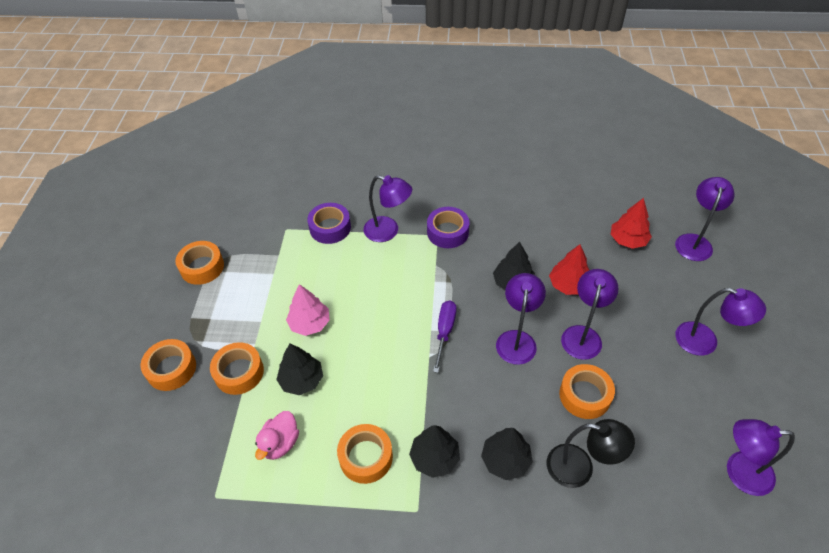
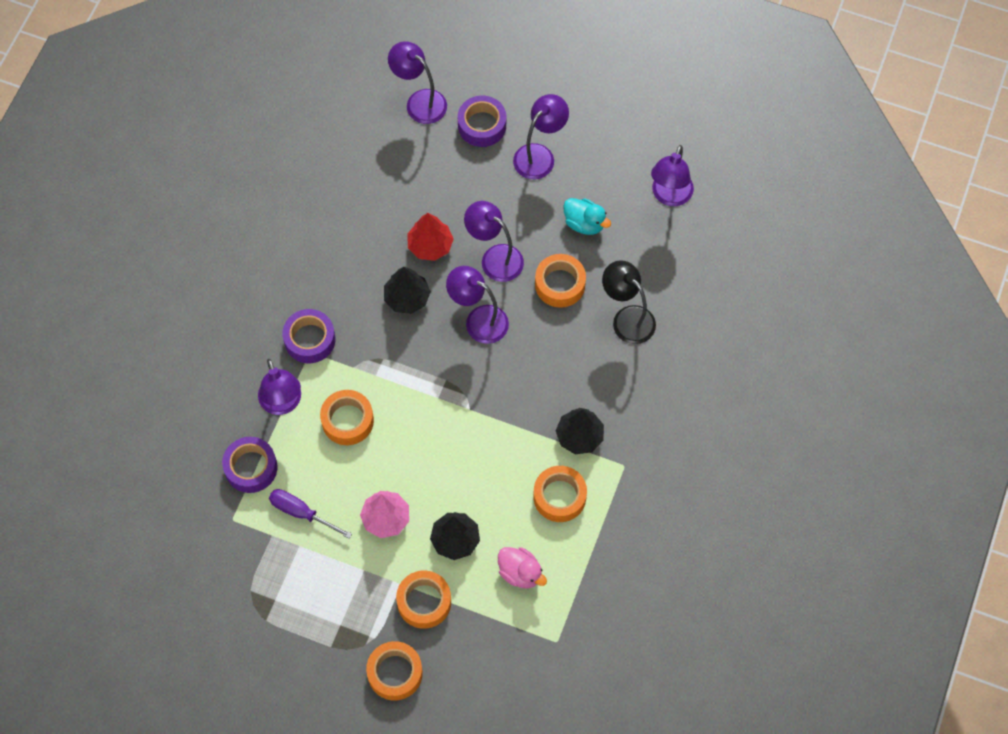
camera: 75 degrees left, 15 degrees up
(202, 267) = (257, 627): orange tape -> orange tape (347, 421)
(388, 231) = (283, 404): purple lamp -> purple lamp turned 120 degrees clockwise
(444, 332) = (445, 385): purple screwdriver -> purple screwdriver (301, 513)
(505, 460) = (601, 376): black tree -> none
(580, 468) = (627, 318): black lamp -> black lamp turned 75 degrees counterclockwise
(628, 240) = (393, 163): red tree -> none
(659, 399) = (584, 223): none -> turquoise duck
(703, 290) = (482, 125): none -> purple tape

